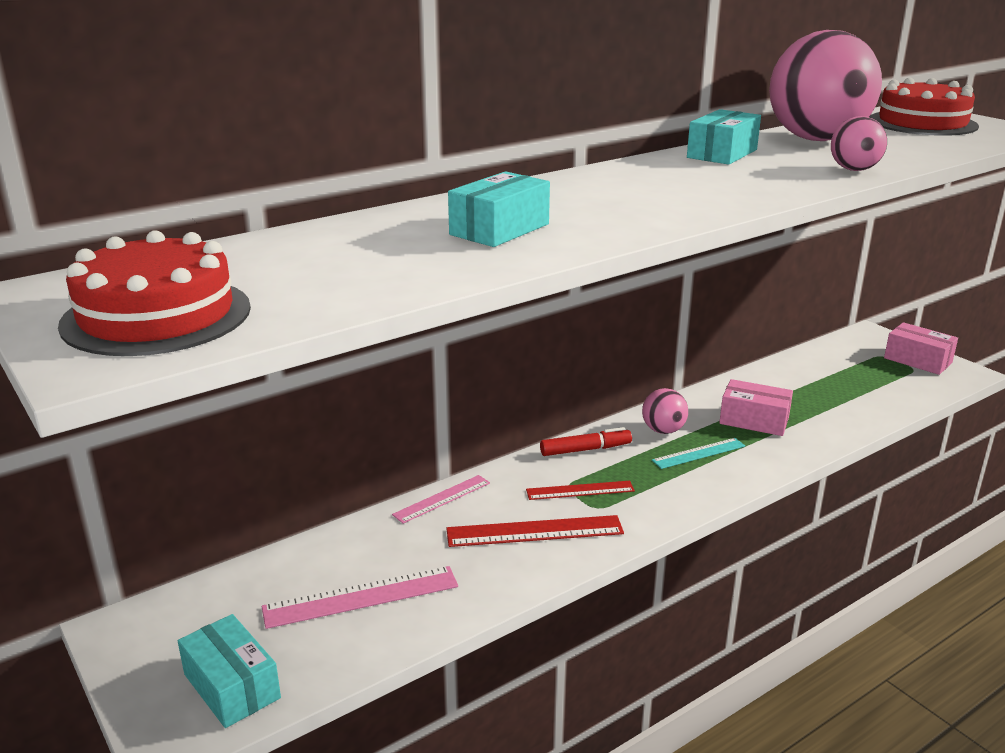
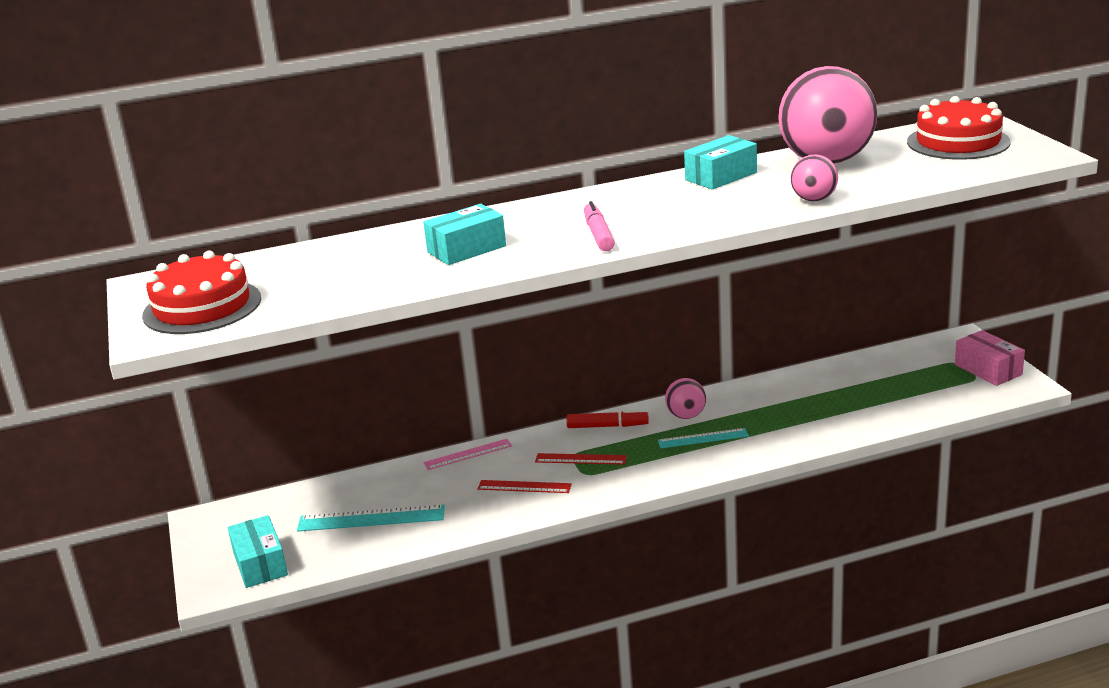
camera: 20 degrees right, 0 degrees up
(361, 597) = (371, 518): pink ruler -> turquoise ruler
(534, 531) = (524, 486): red ruler -> red ruler, size x0.65
(652, 208) = (598, 234): none -> pink marker
(754, 420) = (775, 414): pink box -> none

